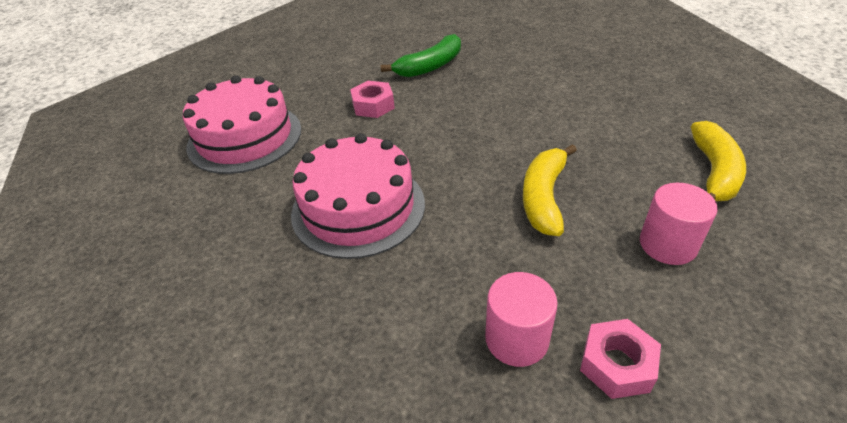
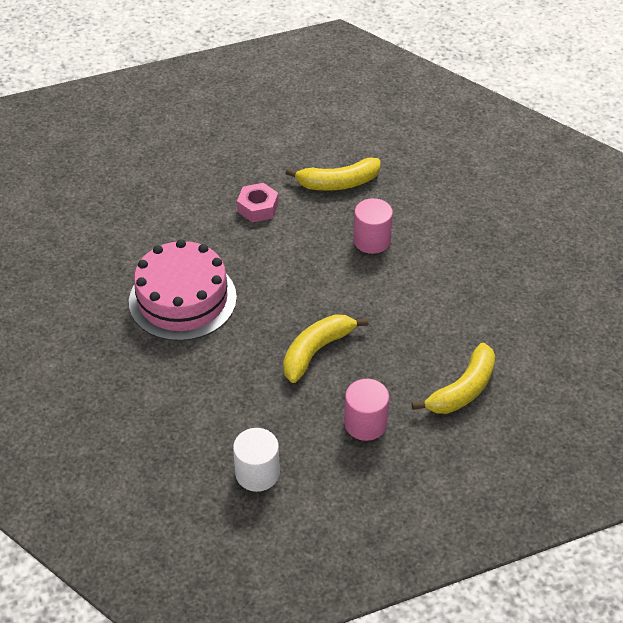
camera: 25 degrees right, 5 degrees up
(245, 137) = (140, 197): pink cake -> none
(430, 66) = (338, 183): green banana -> yellow banana
(516, 339) = (213, 433): pink cylinder -> pink cylinder (372, 240)
(616, 364) = (257, 473): pink nut -> white cylinder

